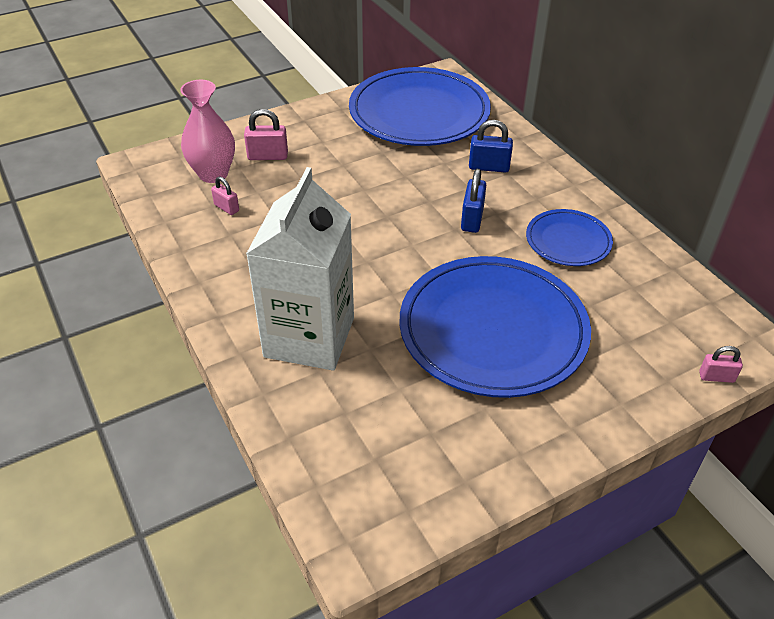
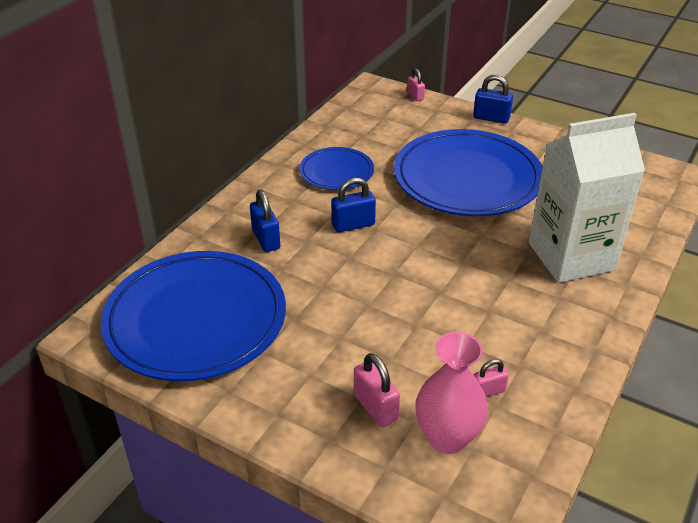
camera: 120 degrees left, 5 degrees down
(226, 208) = (488, 391): pink padlock -> pink padlock turned 60 degrees clockwise
(617, 426) = (491, 118): none -> blue padlock

